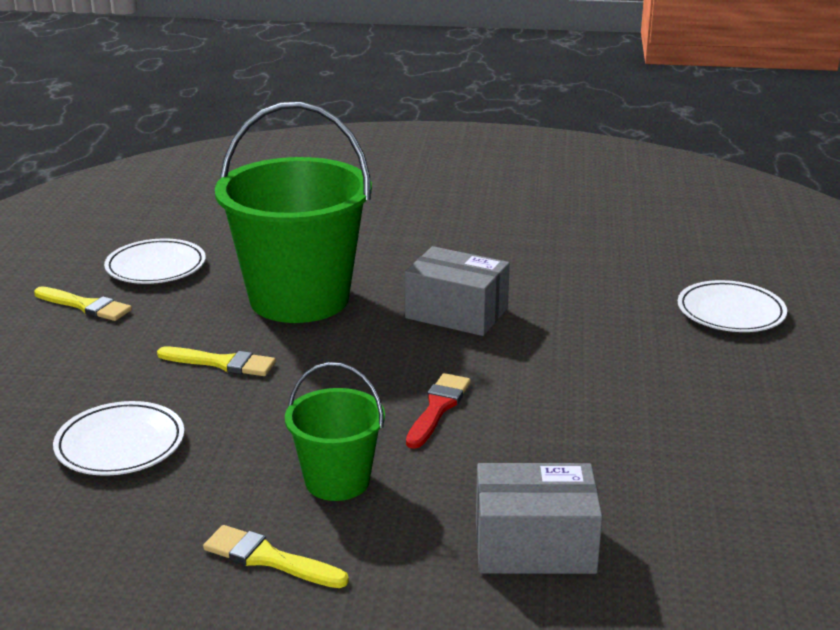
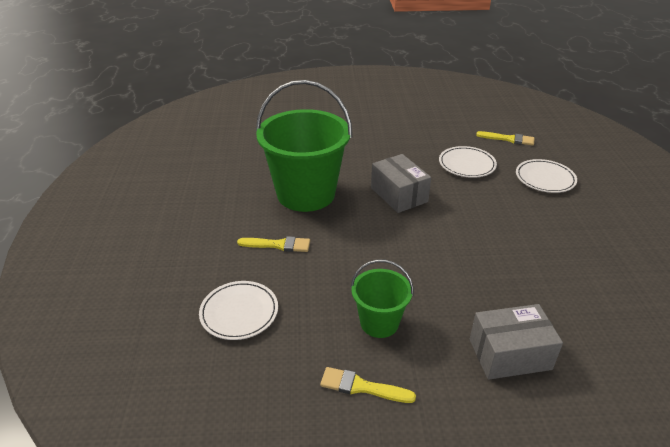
camera: 10 degrees left, 10 degrees up
(86, 306) = (180, 212): yellow brush -> yellow brush (508, 139)
(156, 267) = (212, 179): white plate -> white plate (467, 164)
(438, 408) = (415, 262): red brush -> none
(456, 313) = (399, 195): grey box -> grey box turned 45 degrees clockwise

